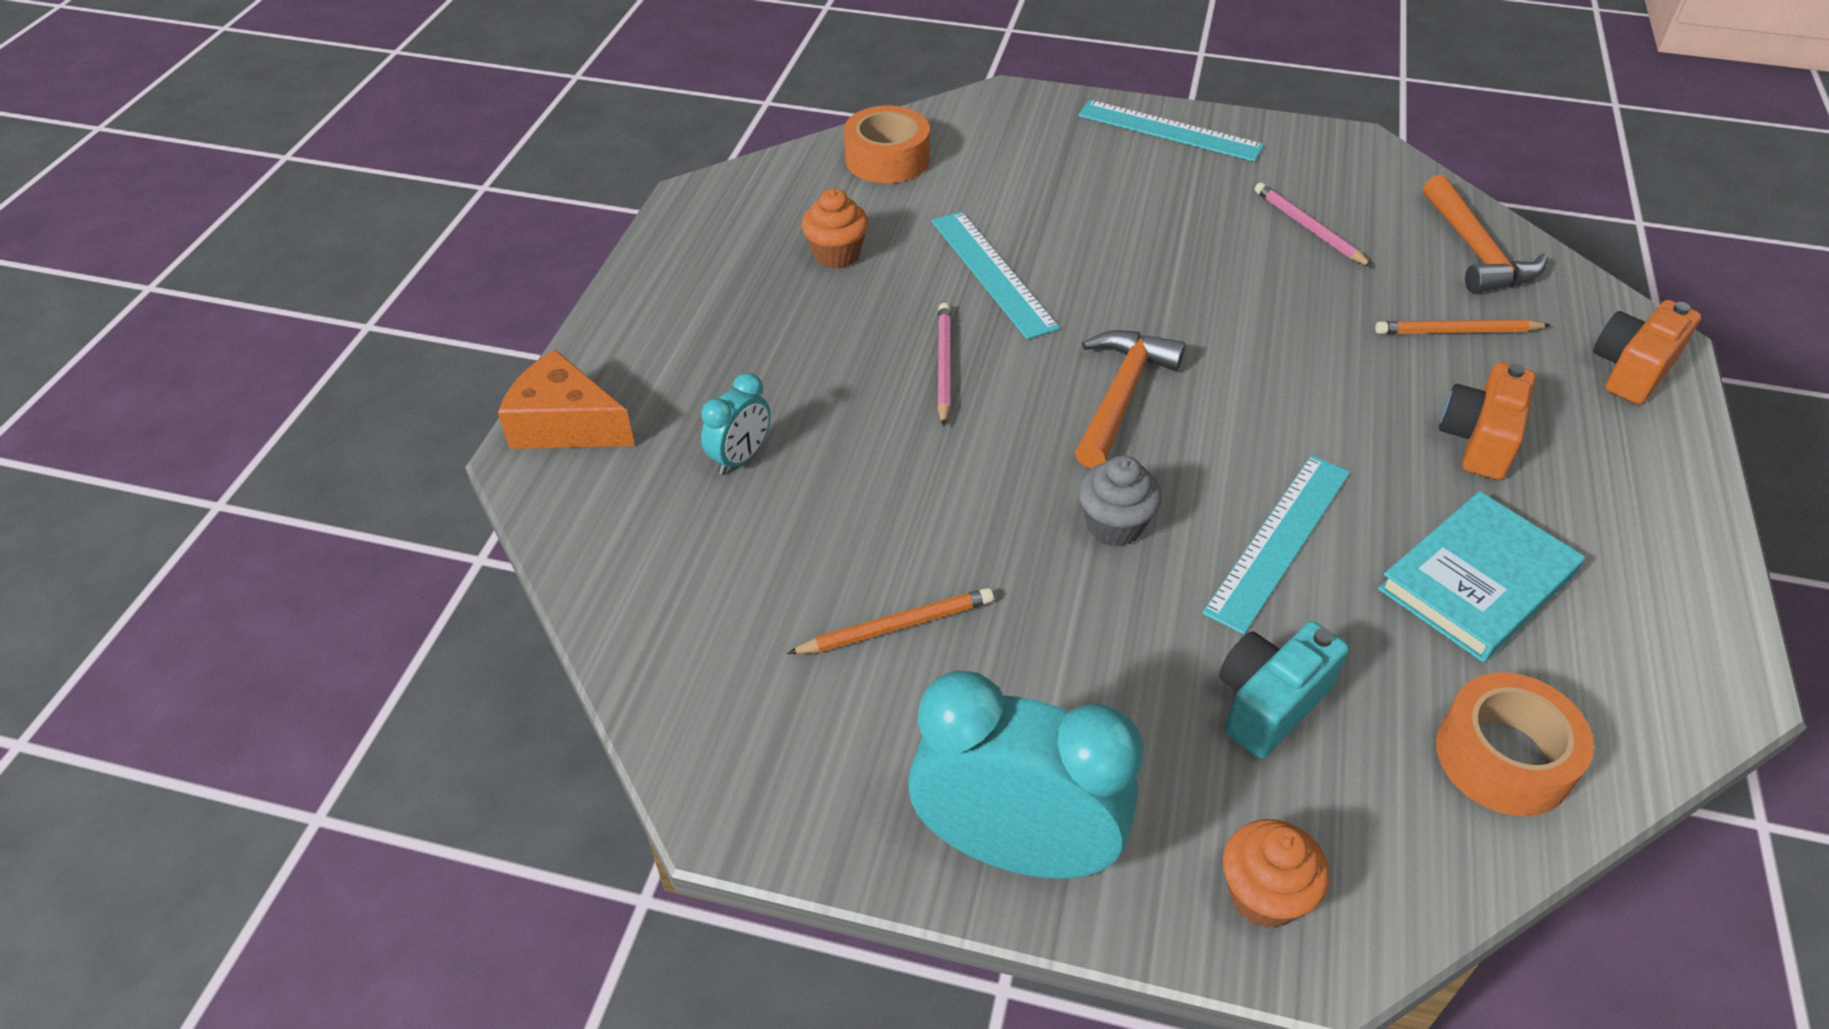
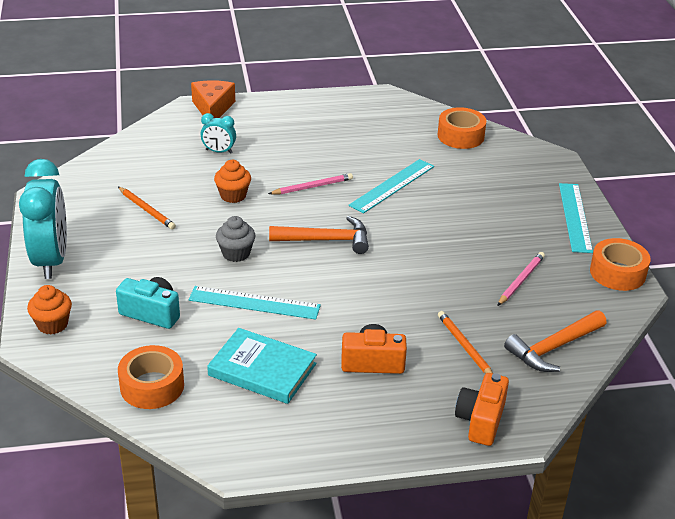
camera: 65 degrees right, 10 degrees down
(836, 254) = (371, 140): orange cupcake -> orange cupcake (233, 195)
(1317, 142) = (617, 273): none -> orange tape
(1632, 370) = (481, 420): orange camera -> orange camera turned 90 degrees counterclockwise

